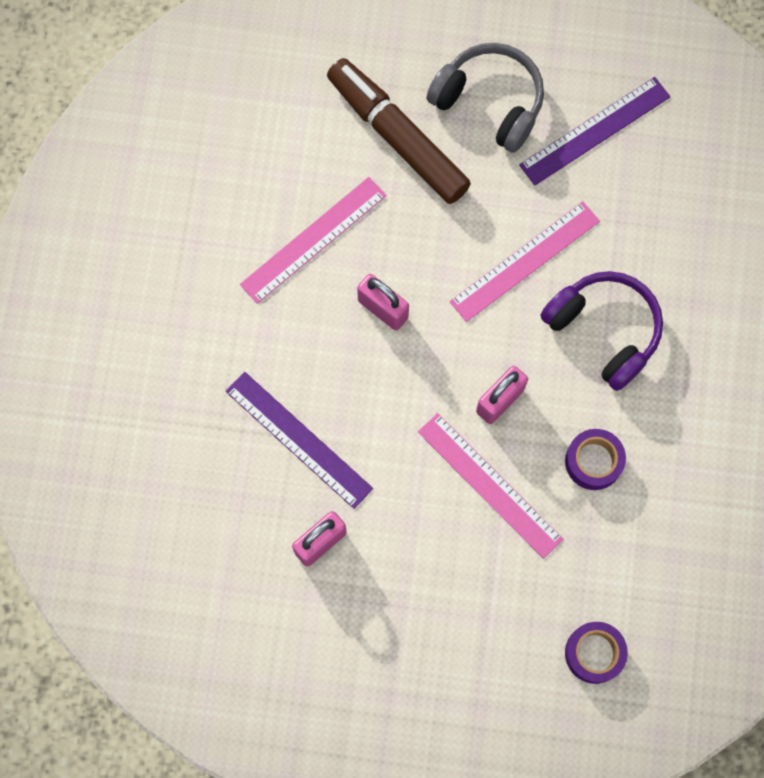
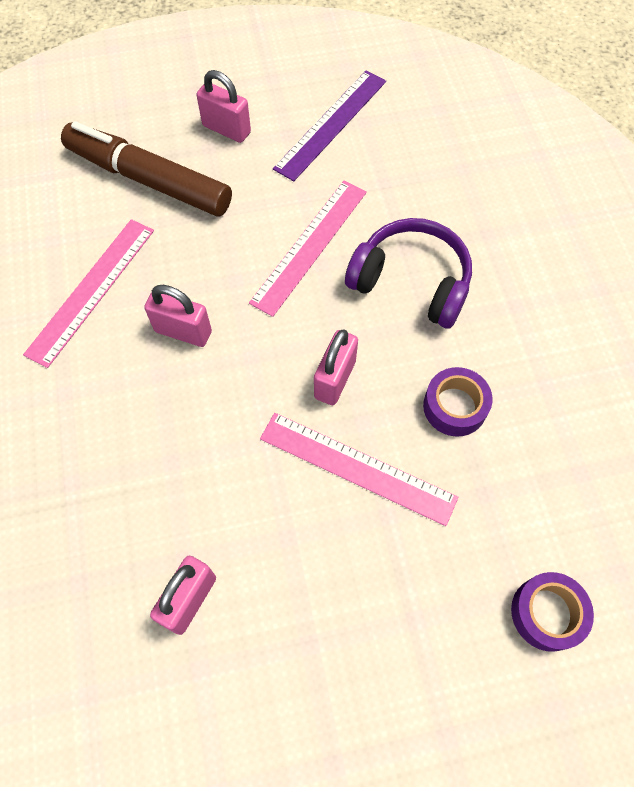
camera: 20 degrees left, 10 degrees down
(298, 439) = (131, 491): purple ruler -> none
(489, 102) = (226, 129): grey headphones -> pink padlock

